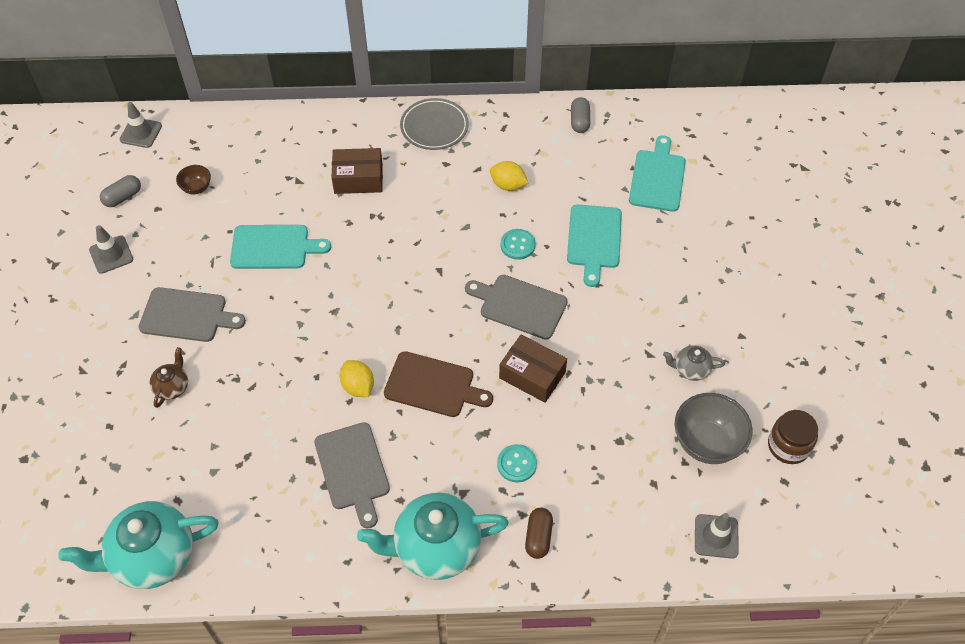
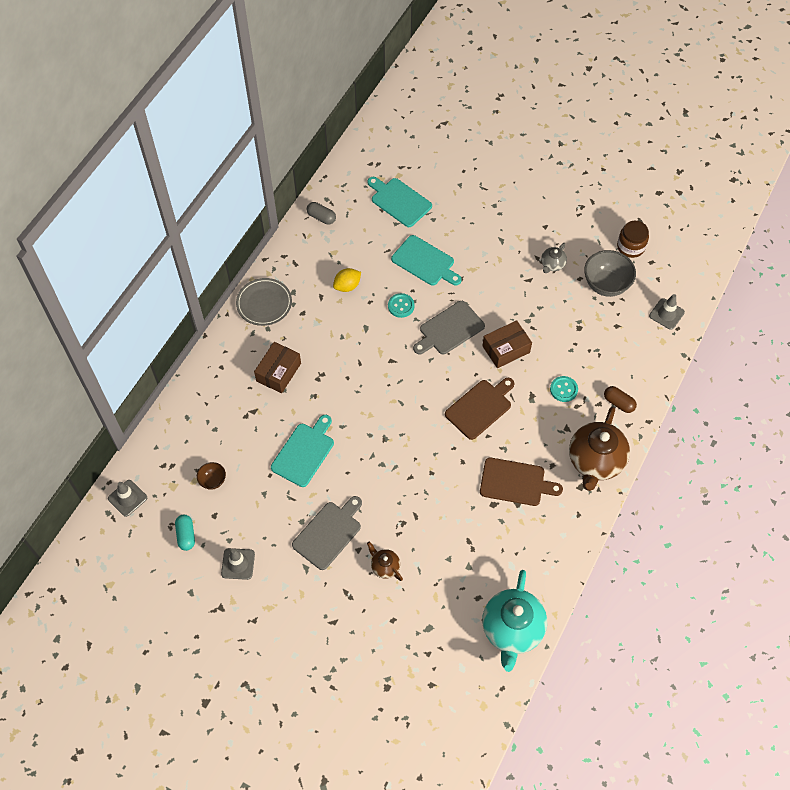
camera: 60 degrees left, 5 degrees up
(123, 197) = (186, 535): grey capsule -> turquoise capsule
(353, 470) = (515, 482): grey cutting board -> brown cutting board
(358, 386) = (454, 451): yellow lemon -> none
(435, 547) = (595, 461): turquoise teapot -> brown teapot

